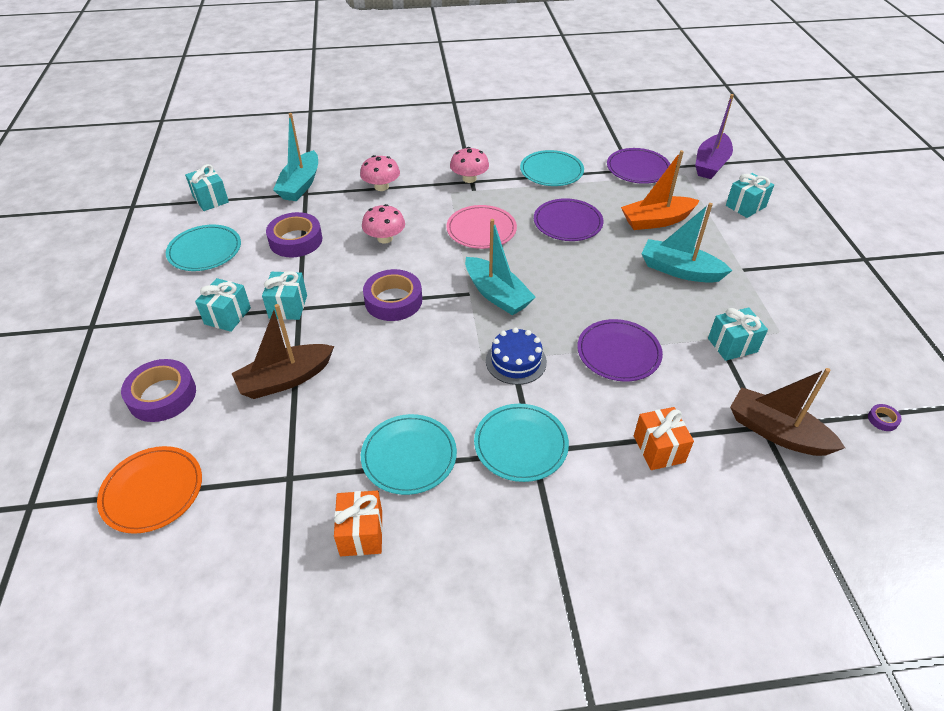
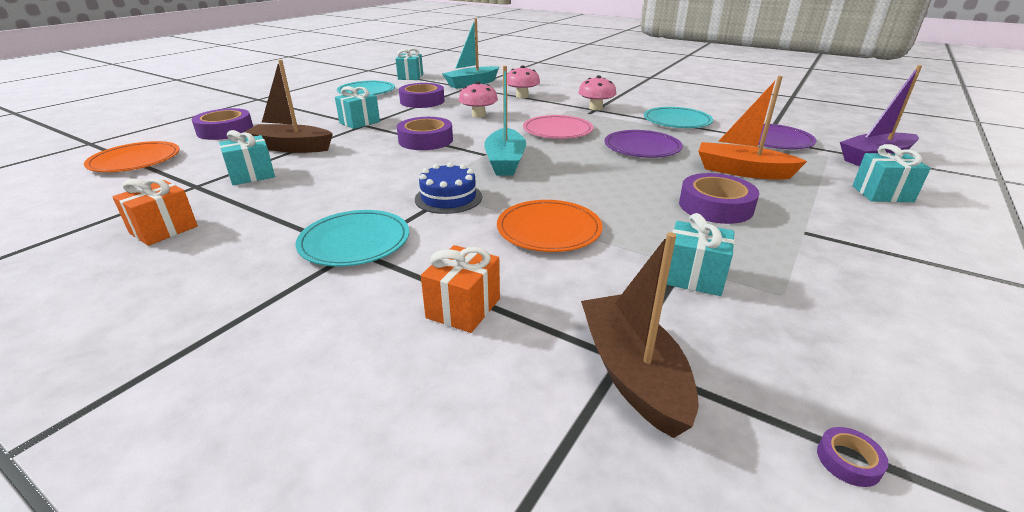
camera: 40 degrees right, 15 degrees down
(227, 316) = (322, 115): turquoise gift -> turquoise gift (252, 175)
(409, 456) = (273, 209): turquoise plate -> none
(618, 353) = (549, 229): purple plate -> orange plate
(679, 270) = (715, 206): turquoise boat -> purple tape

